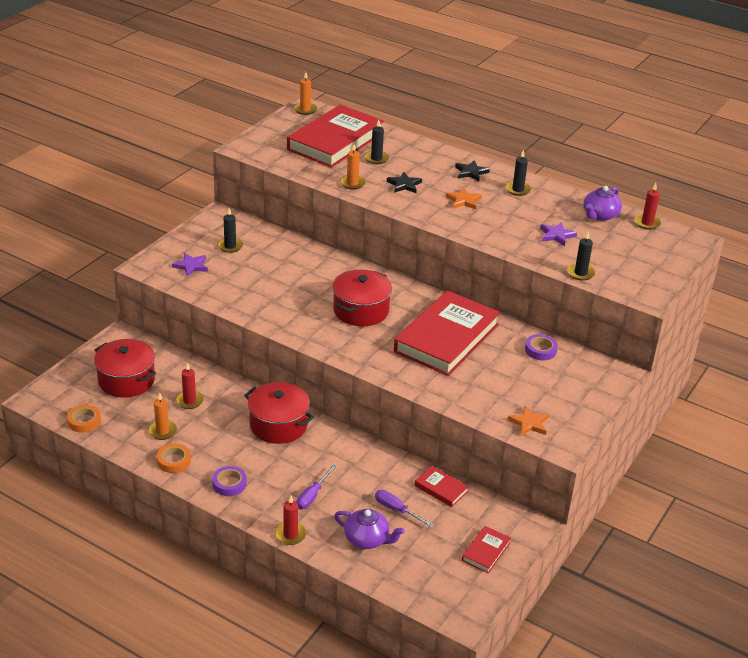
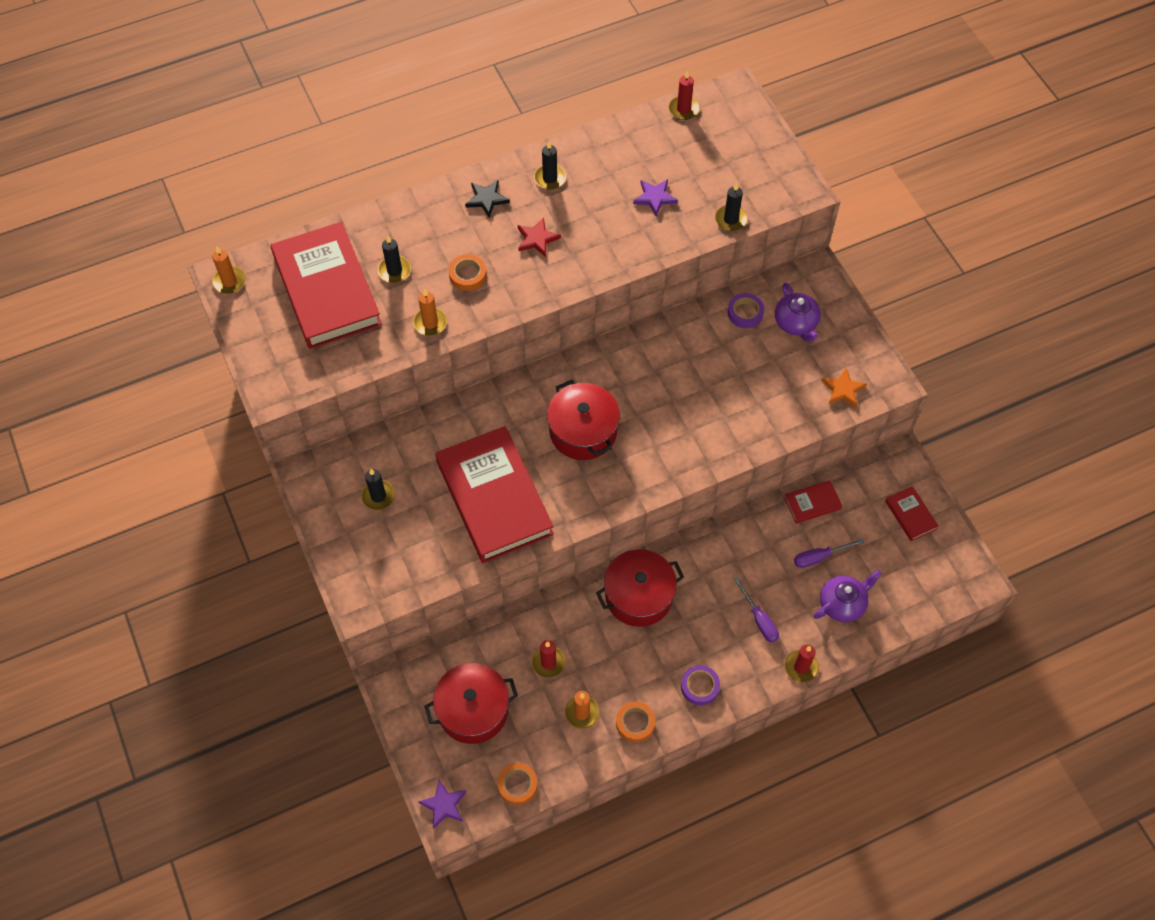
camera: 55 degrees left, 25 degrees up
(191, 266) = (391, 555): purple star -> purple star (444, 805)
(404, 185) = (468, 275): black star -> orange tape
(446, 338) = (677, 381): red book -> red book (494, 498)
(463, 201) = (537, 239): orange star -> red star
(600, 215) = (644, 139): purple teapot -> purple teapot (796, 323)

